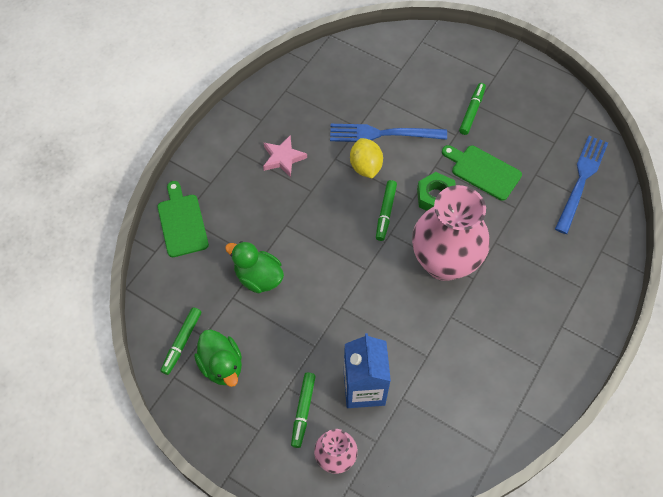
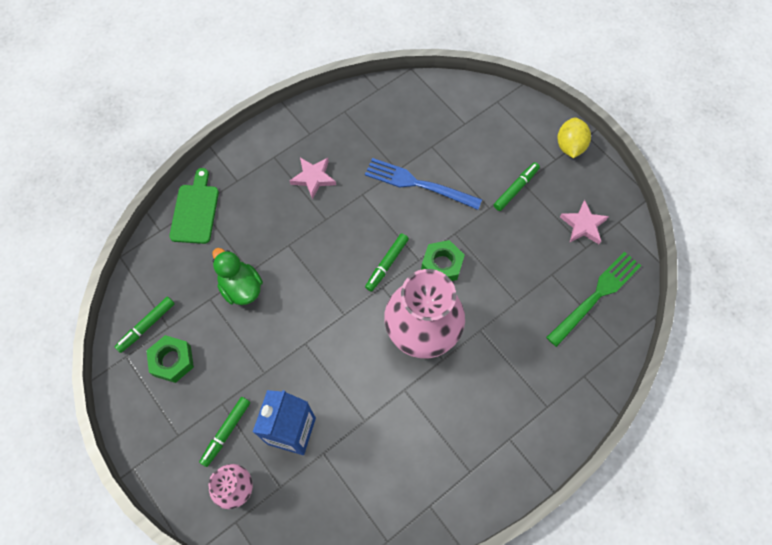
camera: 20 degrees right, 5 degrees up
(222, 365) = (172, 361): green duck -> green nut
(365, 167) = (387, 212): yellow lemon -> yellow lemon (570, 146)
(483, 171) = (500, 254): green cutting board -> none
(544, 124) = (583, 225): none -> pink star
(581, 180) = (596, 296): blue fork -> green fork

